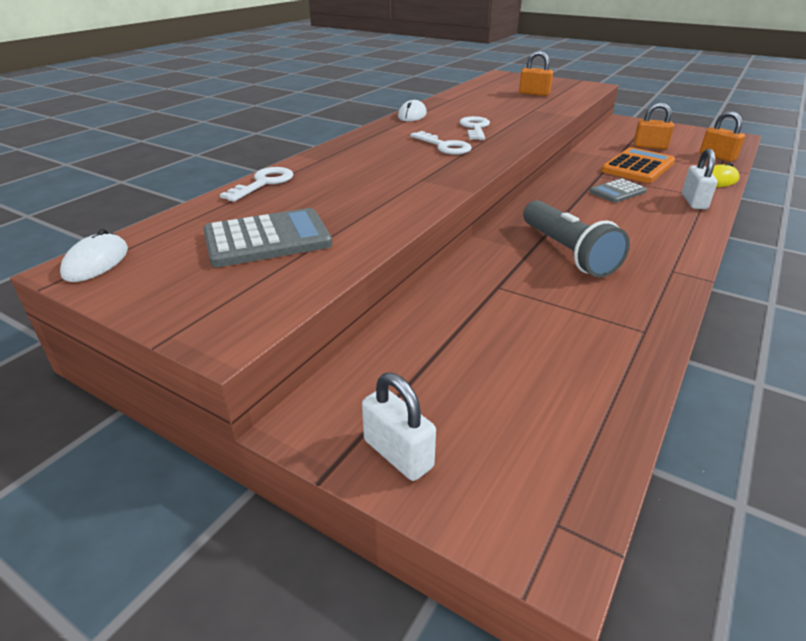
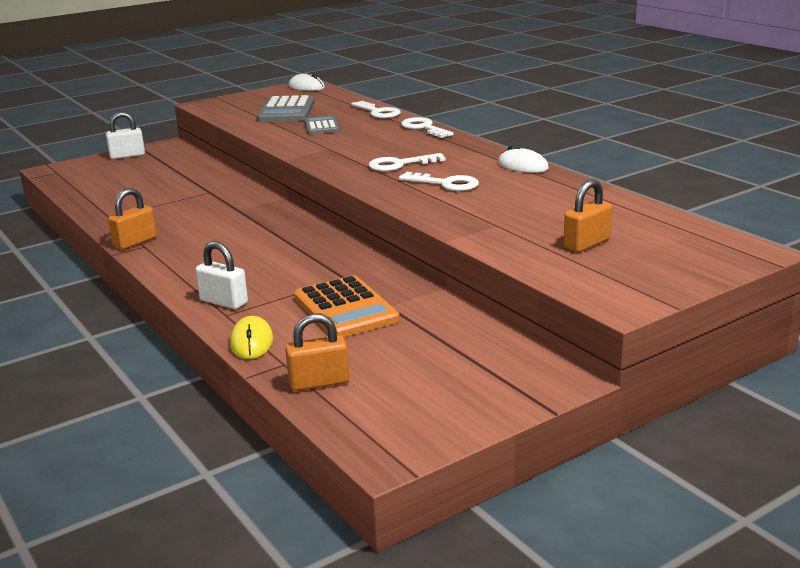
camera: 115 degrees right, 10 degrees down
(323, 154) = (424, 128): none -> white key
(567, 252) = (218, 220): grey flashlight -> none
(617, 192) = (293, 272): grey calculator -> grey calculator (321, 126)
(650, 146) = (409, 347): orange padlock -> orange padlock (135, 242)

